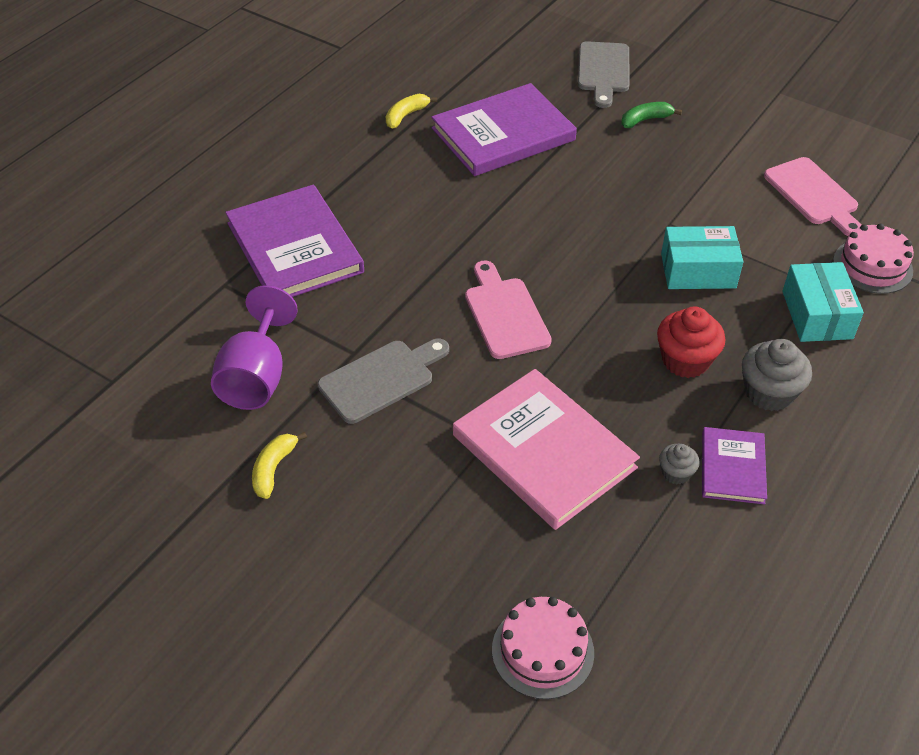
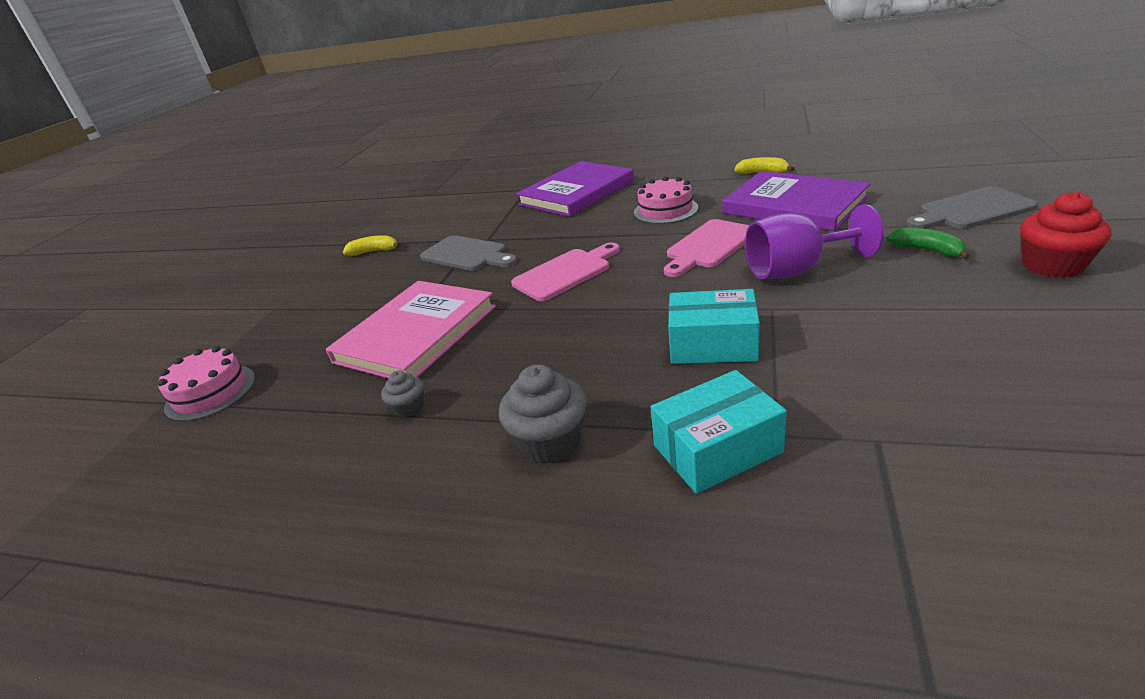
camera: 75 degrees right, 15 degrees down
(256, 377) = (450, 222): purple goblet -> purple goblet (796, 270)
(685, 360) = (567, 373): red cupcake -> red cupcake (1052, 265)
(698, 271) = (712, 344): turquoise box -> turquoise box turned 60 degrees counterclockwise
(732, 467) = (425, 442): purple book -> none
(813, 195) = (968, 389): pink cutting board -> pink cutting board (709, 246)
(872, 266) = (877, 482): pink cake -> pink cake (665, 210)

